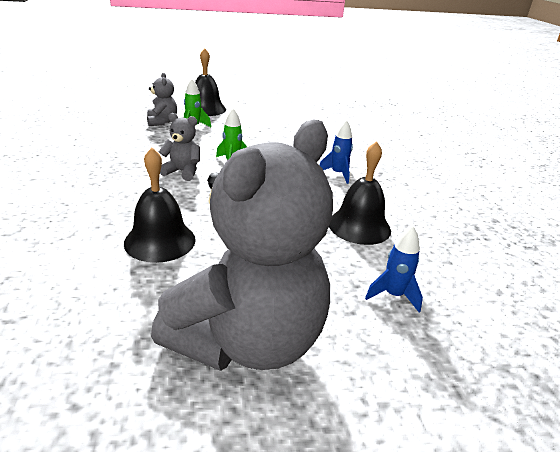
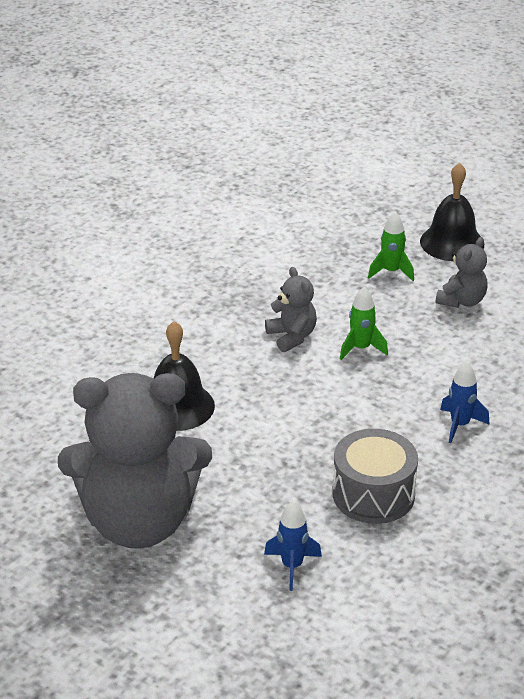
camera: 50 degrees right, 5 degrees up
(162, 122) = (365, 246): grey teddy bear -> grey teddy bear (462, 301)
(359, 226) = (373, 494): black bell -> grey drum

